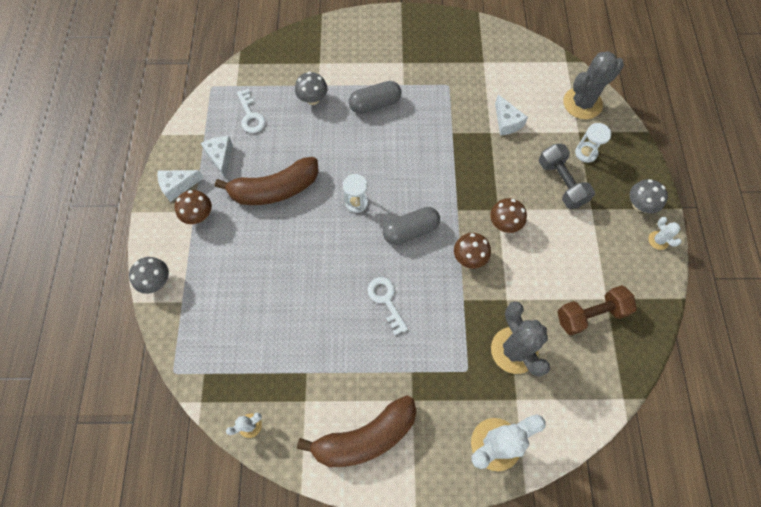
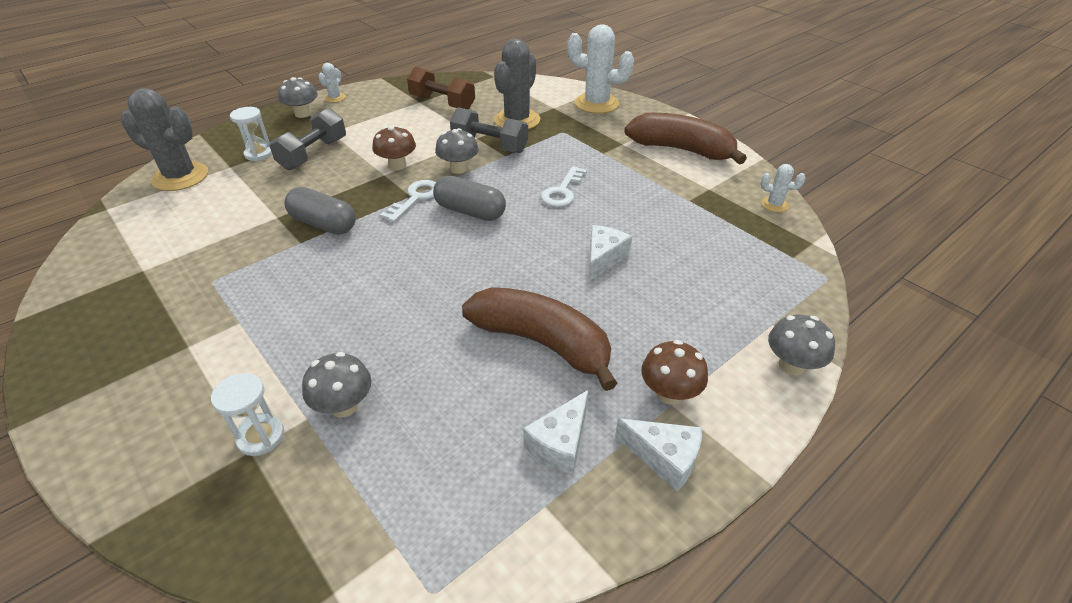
camera: 130 degrees left, 25 degrees down
(251, 115) = (446, 466): white key -> white key (415, 198)
(356, 202) = (479, 264): white hourglass -> white hourglass (261, 437)
(375, 104) = (301, 330): grey capsule -> grey capsule (323, 224)
(469, 257) = (458, 168): brown mushroom -> grey mushroom
(486, 299) = (490, 146): none -> grey dumbbell
(506, 122) = (250, 212): white cheese -> white cheese (603, 258)

